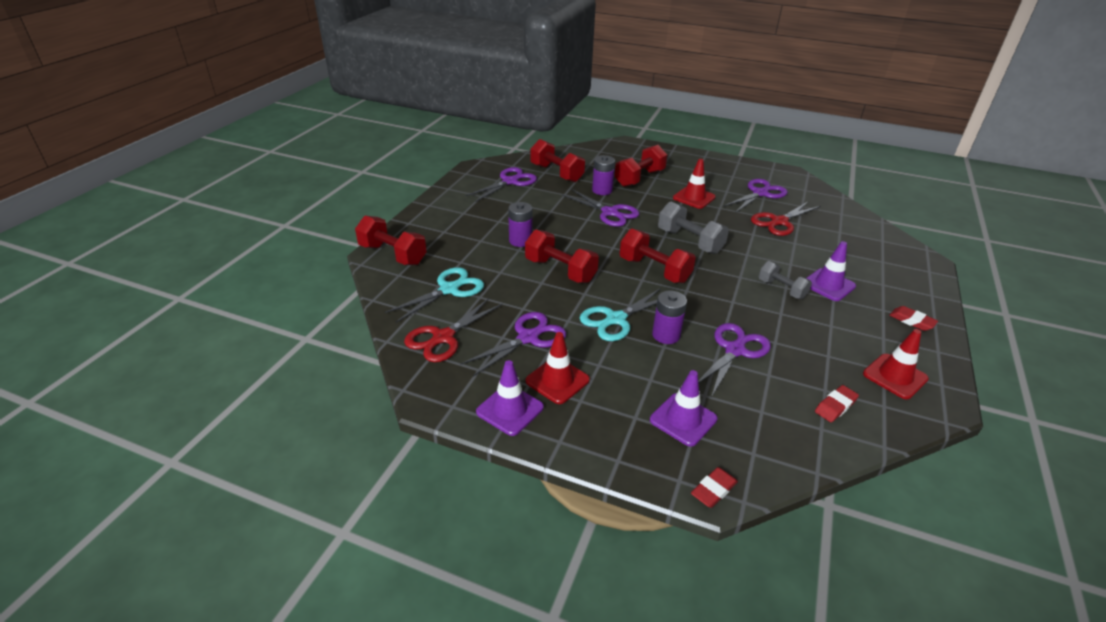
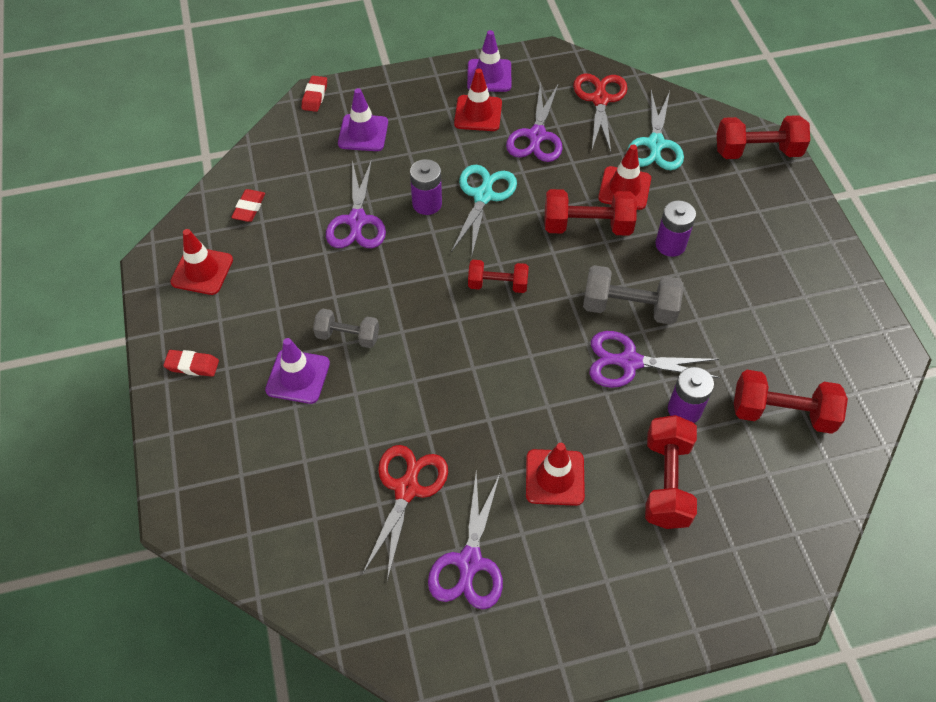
camera: 145 degrees right, 20 degrees up
(508, 277) = (624, 188): none -> red traffic cone
(510, 182) = (810, 349): purple scissors -> none
(654, 270) = (497, 284): red dumbbell -> red dumbbell, size x0.64
(689, 241) = (494, 363): grey dumbbell -> grey dumbbell (629, 308)

